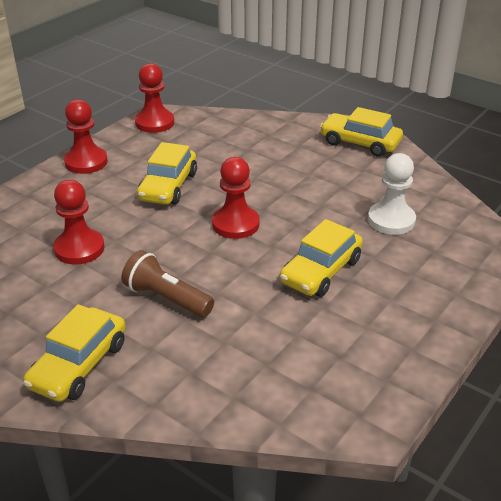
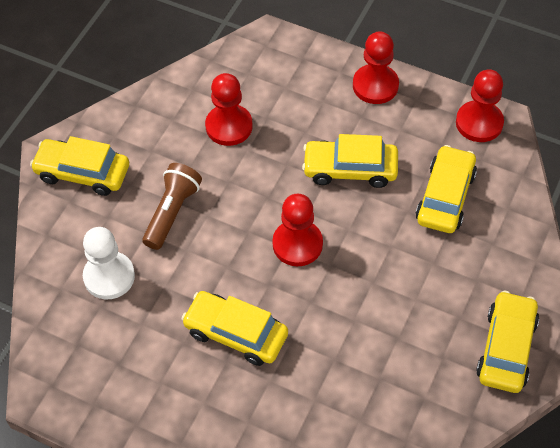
camera: 80 degrees right, 20 degrees up
(217, 147) = (445, 197): none -> yellow car
(391, 220) = (341, 395): white pawn -> white pawn (109, 276)

